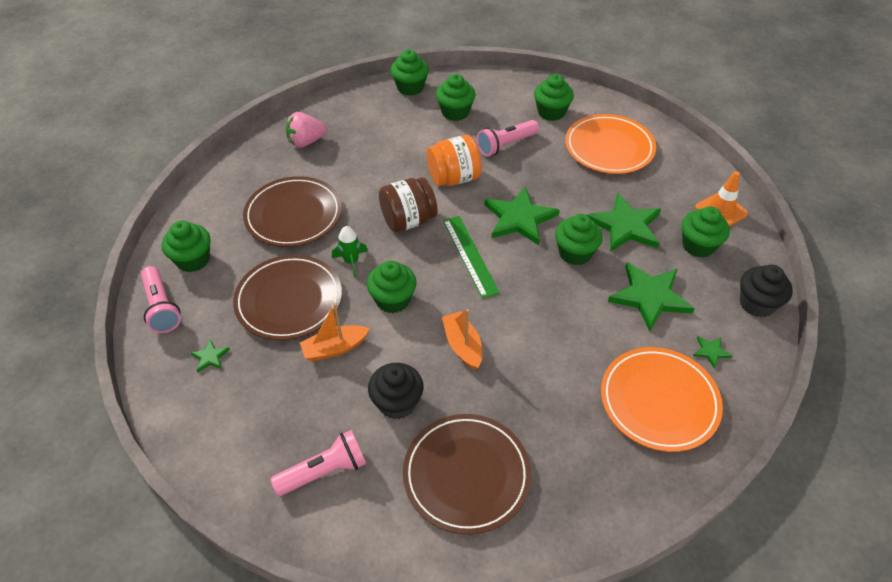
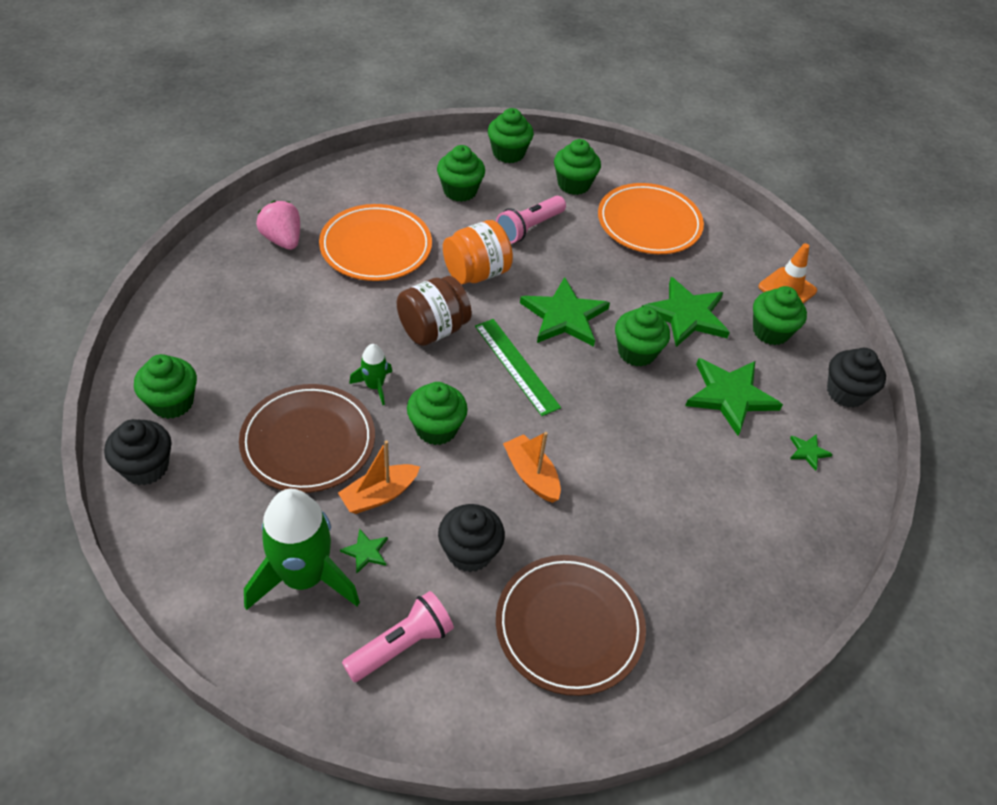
camera: 15 degrees left, 0 degrees up
(162, 307) = (146, 467): pink flashlight -> black cupcake
(210, 357) = (225, 523): green star -> green star (366, 552)
(260, 407) = (303, 577): none -> green rocket
(293, 215) = (288, 334): brown plate -> none
(306, 142) = (282, 240): pink strawberry -> pink strawberry turned 90 degrees clockwise
(410, 87) = (398, 163): green cupcake -> green cupcake (508, 153)
(659, 401) = (764, 514): orange plate -> orange plate (376, 247)

